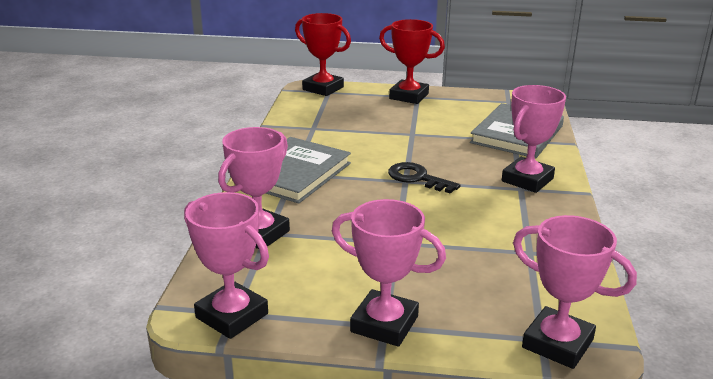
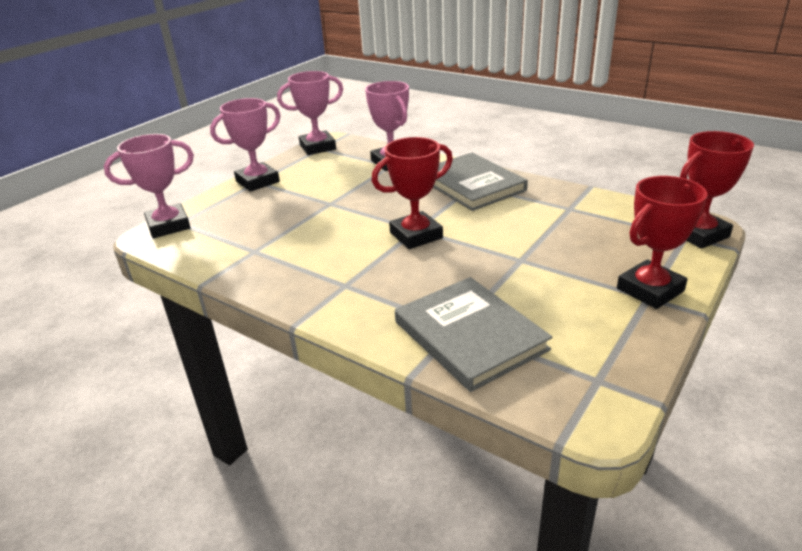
camera: 120 degrees right, 5 degrees up
(417, 178) = (416, 235): black key -> red trophy
(527, 180) = (356, 295): pink trophy -> none

